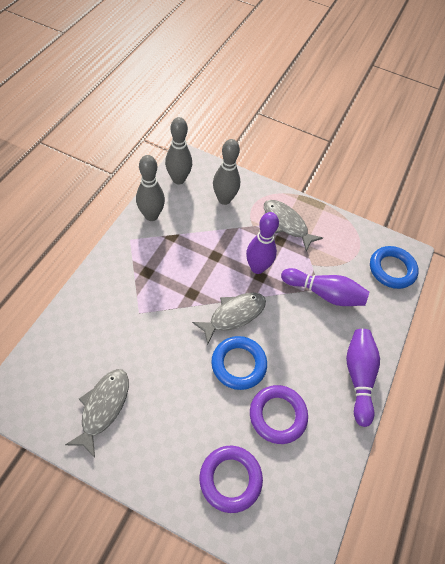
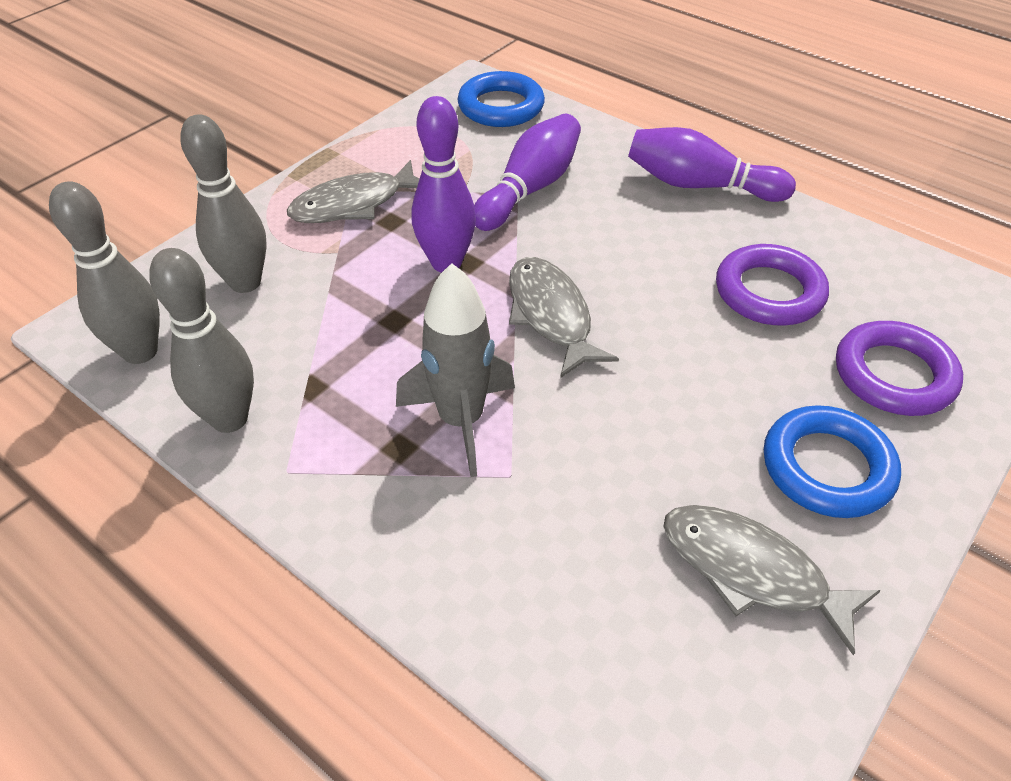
camera: 70 degrees left, 10 degrees down
(164, 290) = (461, 421): none -> grey rocket
(238, 364) = (663, 326): blue ring -> blue ring (827, 467)

